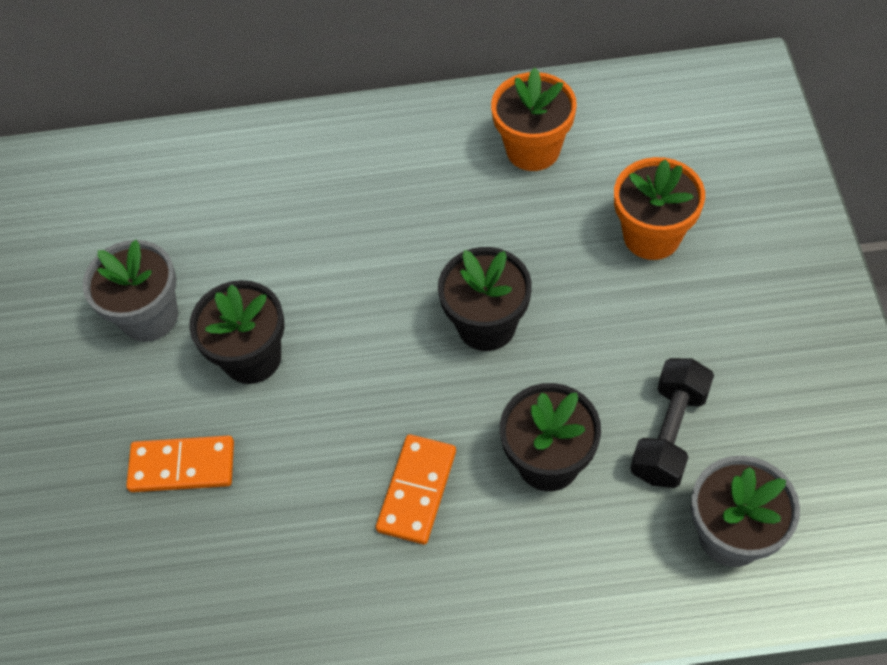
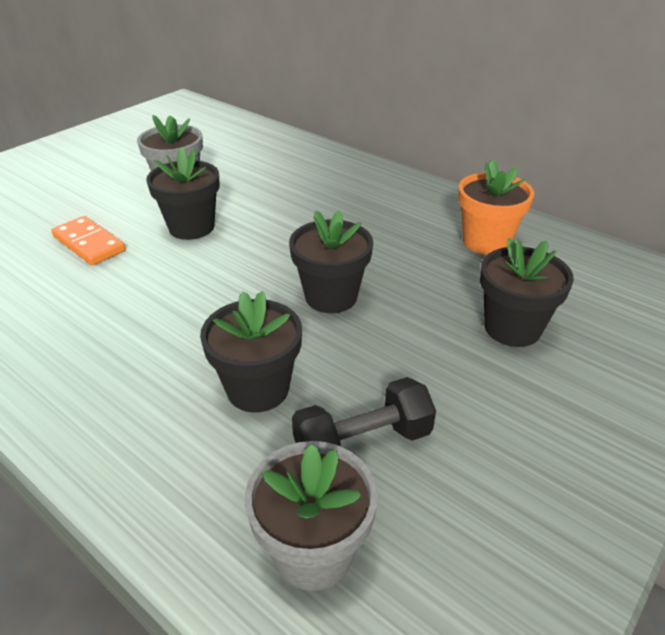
camera: 40 degrees right, 20 degrees down
(416, 490) = (164, 339): orange domino -> none
(652, 236) = (512, 328): orange flower pot -> black flower pot

